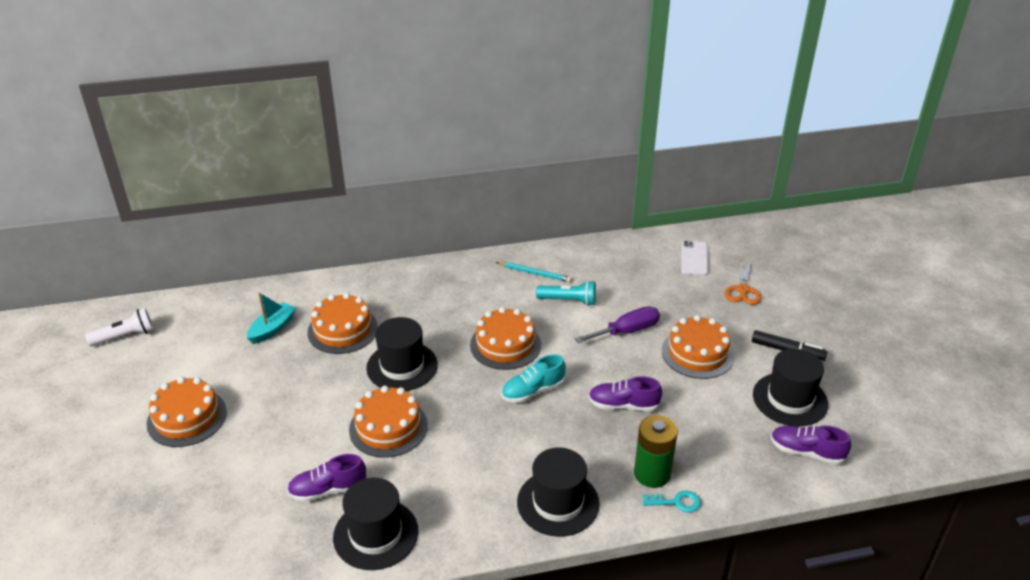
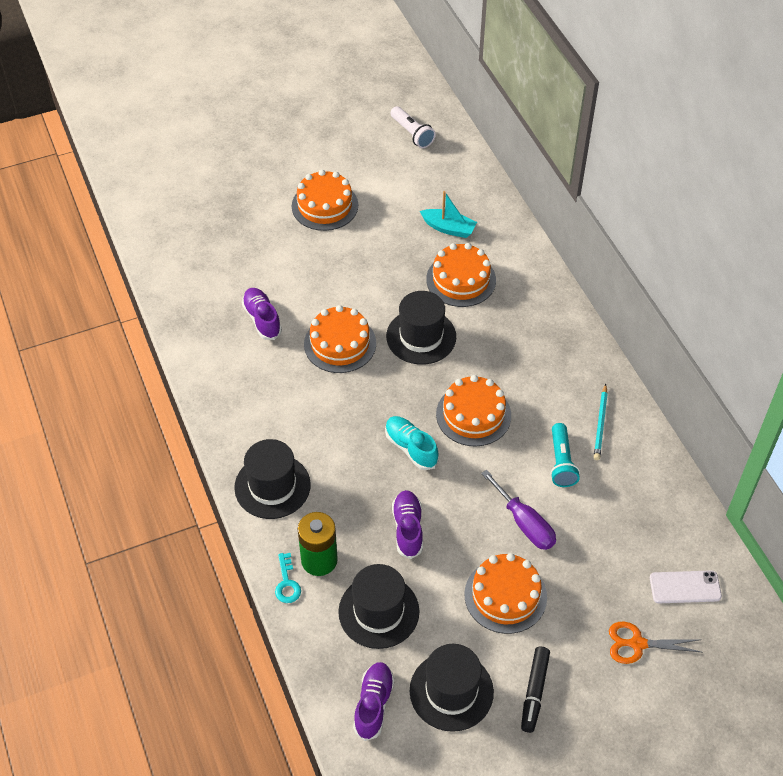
camera: 80 degrees right, 15 degrees up
(376, 534) = (221, 362): black hat -> black hat (378, 611)

